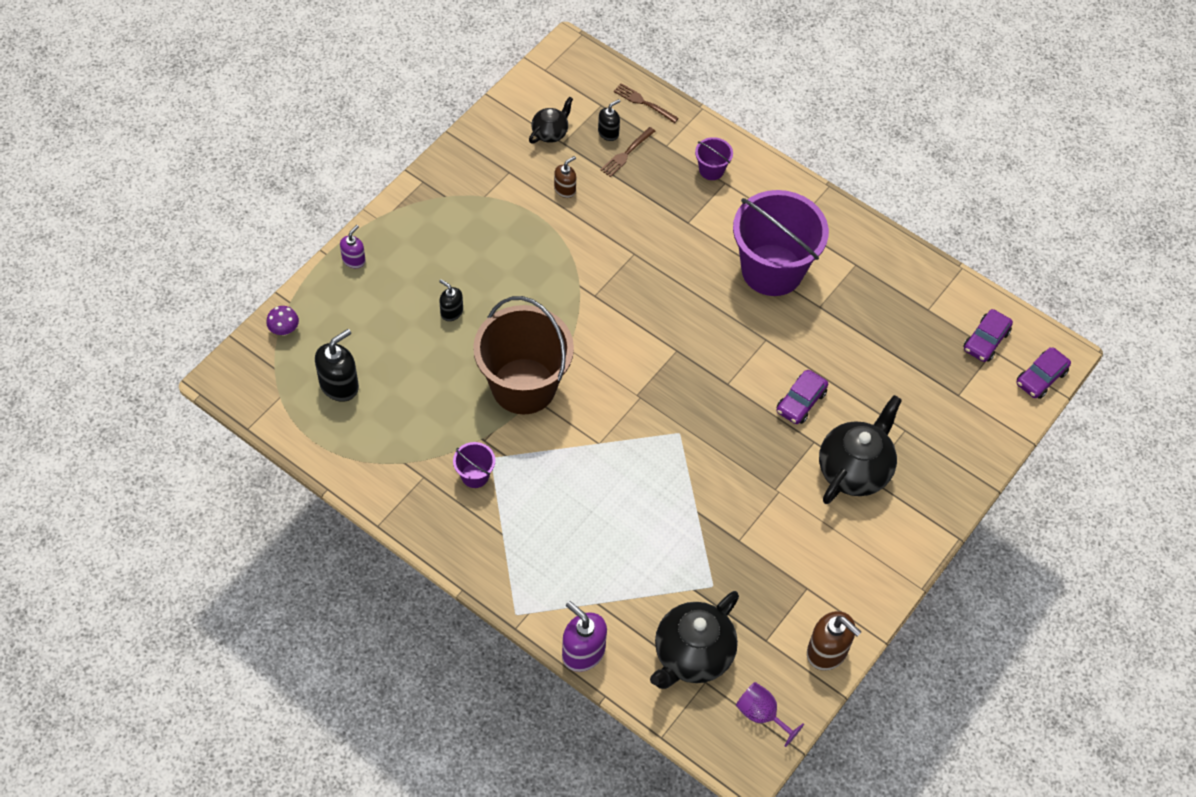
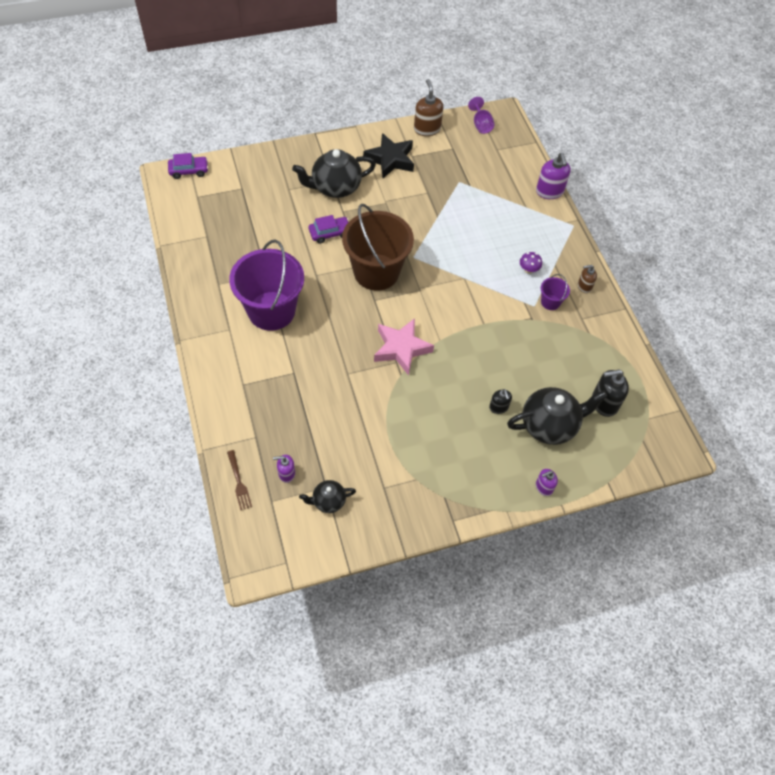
camera: 145 degrees left, 0 degrees up
(284, 330) = (622, 463): purple mushroom -> purple mushroom (528, 270)
(523, 386) = (485, 334): brown bucket -> brown bucket (376, 272)
(565, 189) = (355, 448): brown soap dispenser -> brown soap dispenser (584, 286)
(601, 313) = (401, 348): none -> pink star
(608, 133) = (286, 473): black soap dispenser -> purple soap dispenser
(626, 153) = (288, 448): brown fork -> none
(692, 655) = (494, 162): black teapot -> black teapot (549, 425)
(711, 170) = (243, 399): purple bucket -> none
(828, 562) = (390, 159): none -> black star
(986, 340) = (195, 203): purple car -> none

